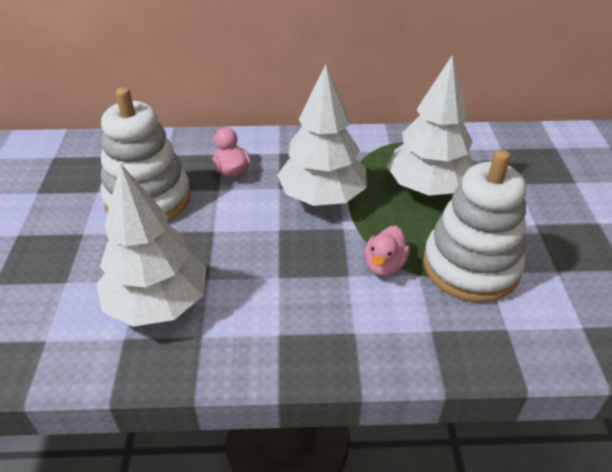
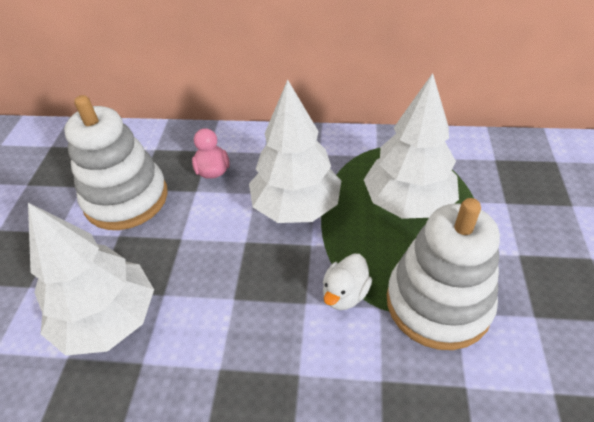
camera: 10 degrees right, 5 degrees up
(384, 265) = (345, 294): pink duck -> white duck

